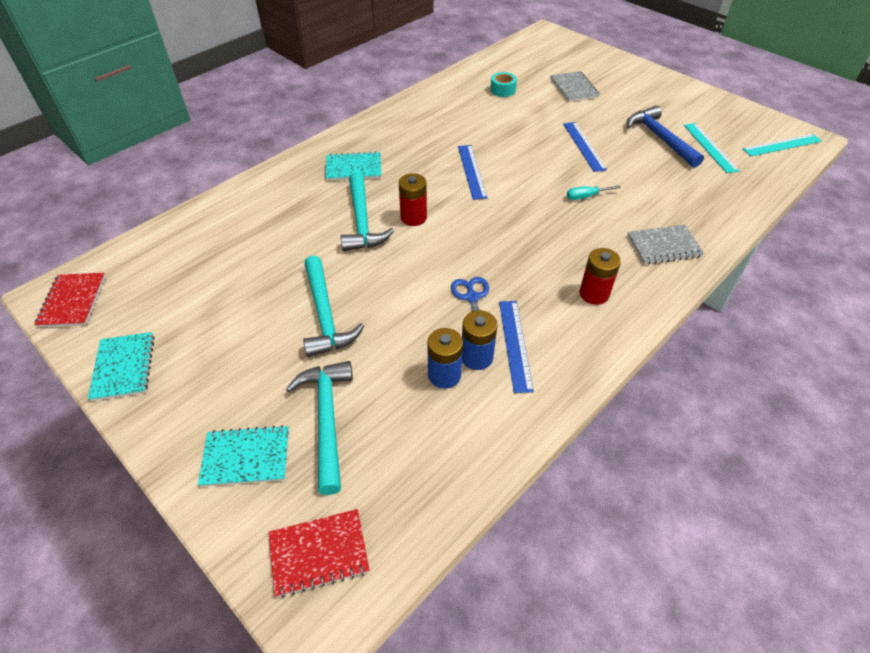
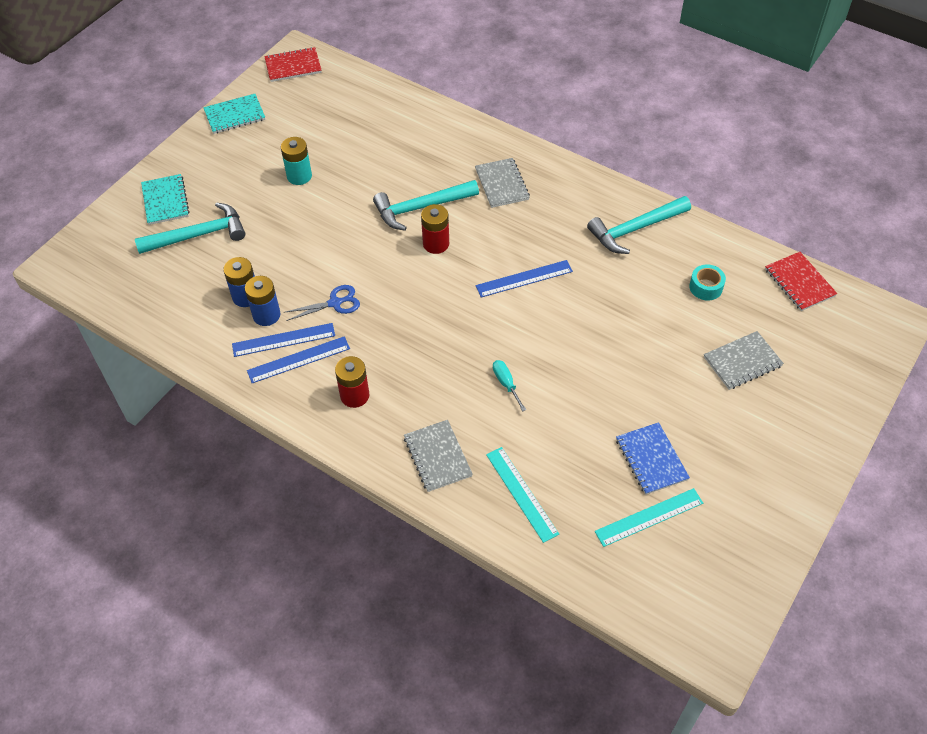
camera: 80 degrees right, 5 degrees up
(270, 311) = (299, 176): none -> turquoise battery
(319, 553) = (98, 255): red notebook -> red notebook (799, 282)
(325, 315) = (299, 210): turquoise hammer -> turquoise hammer (635, 229)
(353, 168) = (502, 184): turquoise notebook -> grey notebook
(584, 146) = (606, 378): blue ruler -> blue ruler (298, 360)
(660, 138) = (651, 459): blue hammer -> blue notebook
(782, 145) = (685, 608): turquoise ruler -> turquoise ruler (522, 493)

